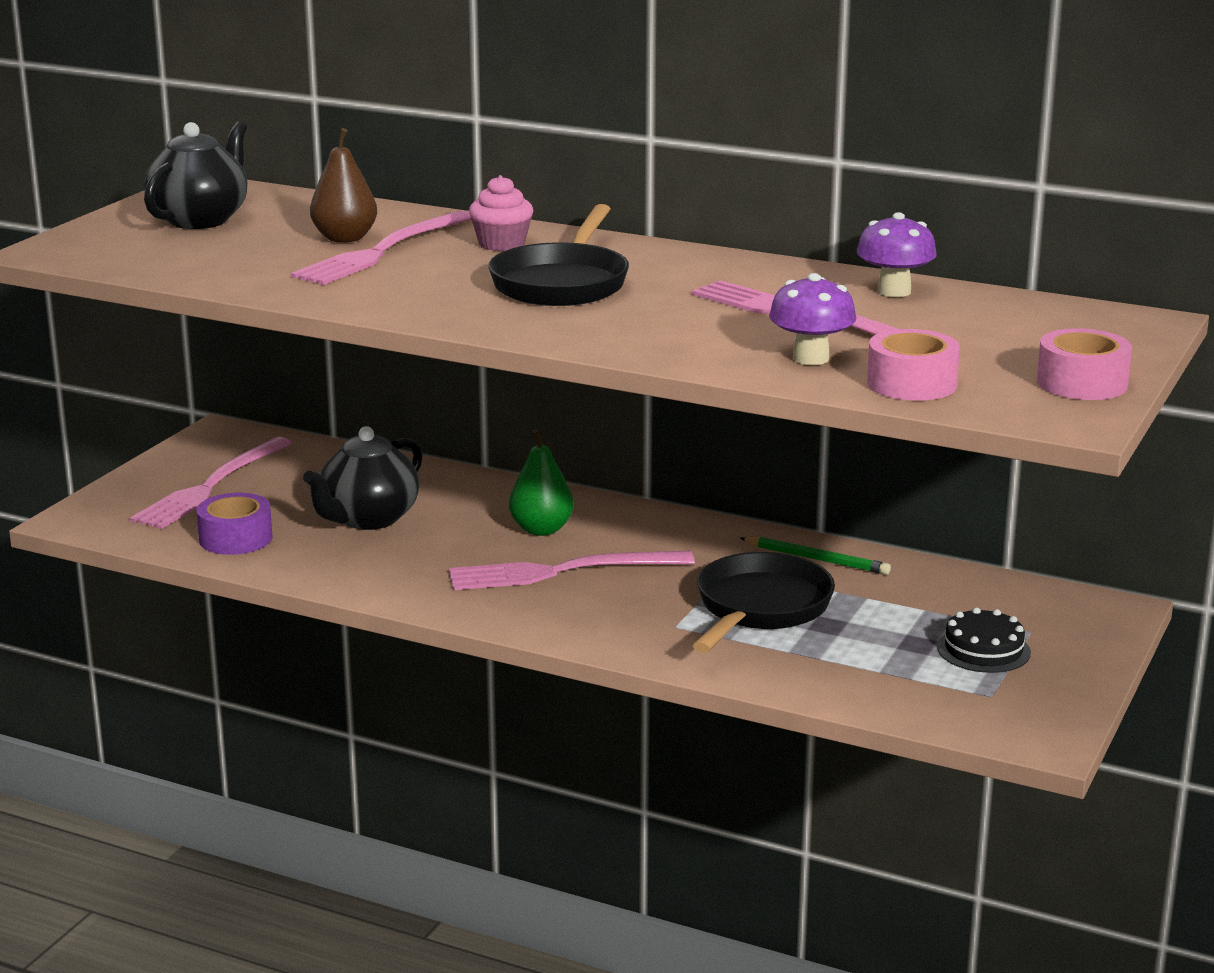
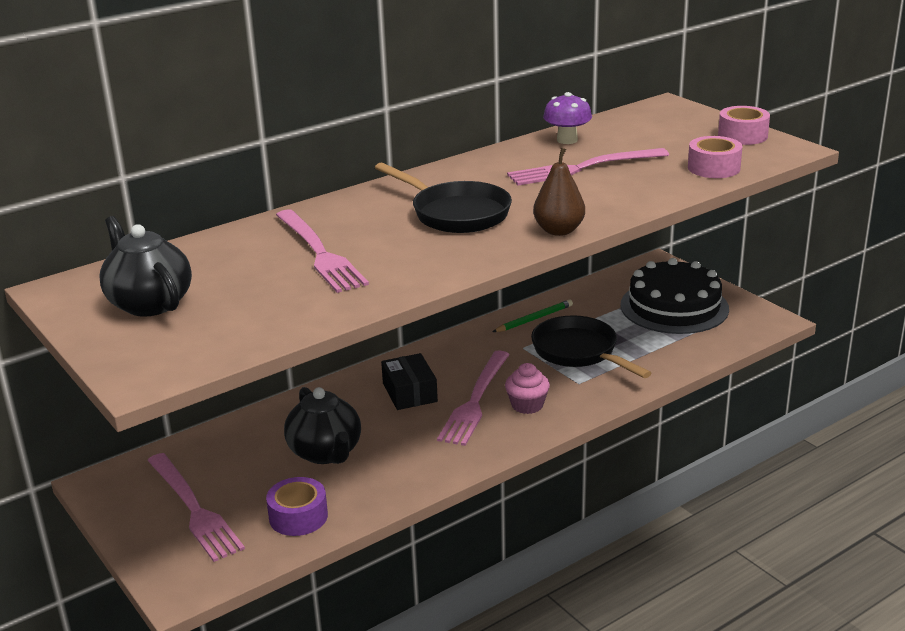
camera: 60 degrees left, 5 degrees up
(345, 238) = (273, 260): brown pear -> brown pear (559, 231)
(501, 244) = (354, 215): pink cupcake -> pink cupcake (527, 405)
(541, 529) = (409, 392): green pear -> black box
(810, 358) = (655, 180): purple mushroom -> none
(983, 650) = (674, 307): black cake -> black cake, size x2.06

